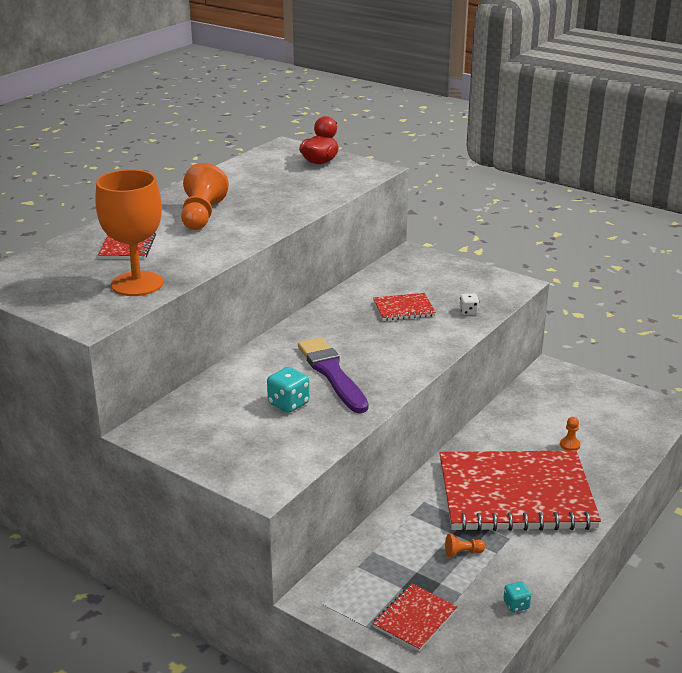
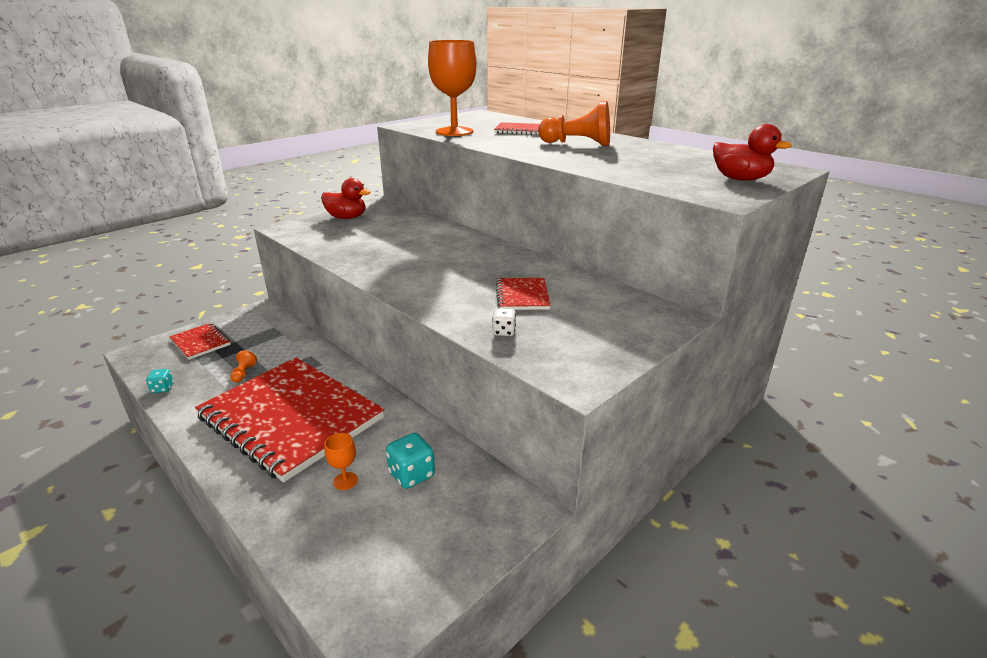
camera: 100 degrees right, 0 degrees up
(215, 444) = (347, 218): none -> red duck
(288, 404) = (378, 238): turquoise dice -> turquoise dice (411, 474)
(332, 373) = (411, 255): purple brush -> none
(515, 494) = (291, 418): red notebook -> red notebook turned 60 degrees counterclockwise
(570, 445) = (345, 481): orange pawn -> orange goblet

